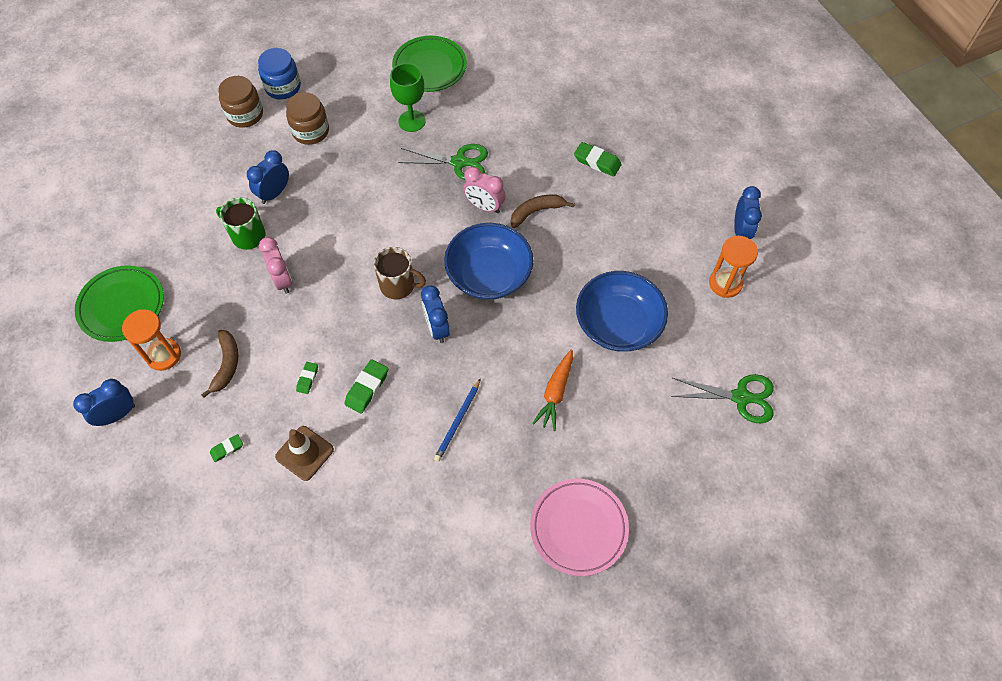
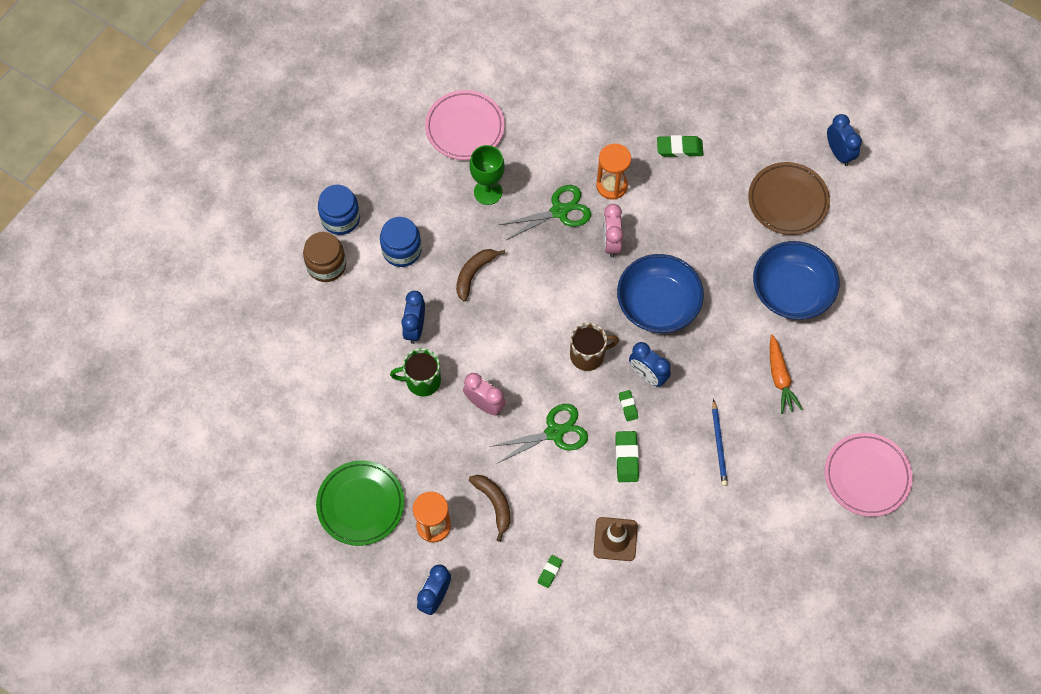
camera: 30 degrees left, 5 degrees up
(307, 379) = (572, 477): green eraser -> green eraser (628, 406)
(310, 131) = (402, 250): brown jar -> blue jar
(429, 67) = (465, 128): green plate -> pink plate
(484, 206) = (611, 242): pink clock -> pink clock turned 90 degrees clockwise
(536, 212) = (659, 224): brown banana -> brown banana (474, 274)
(666, 247) = (788, 201): none -> brown plate
(725, 283) = (854, 209): orange hourglass -> orange hourglass (611, 186)
(741, 397) = (924, 302): green scissors -> green scissors (555, 432)

